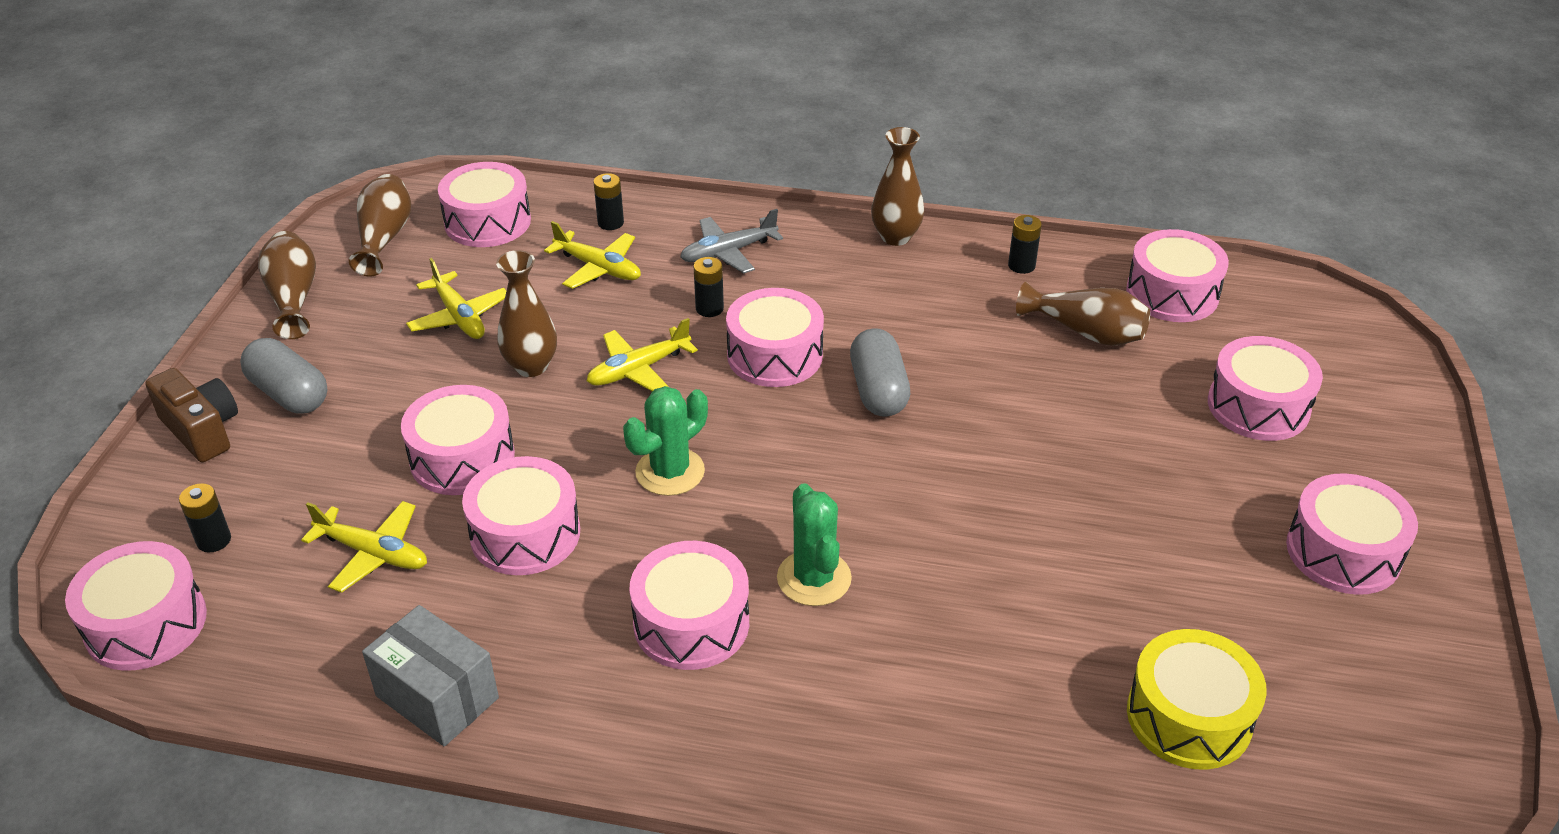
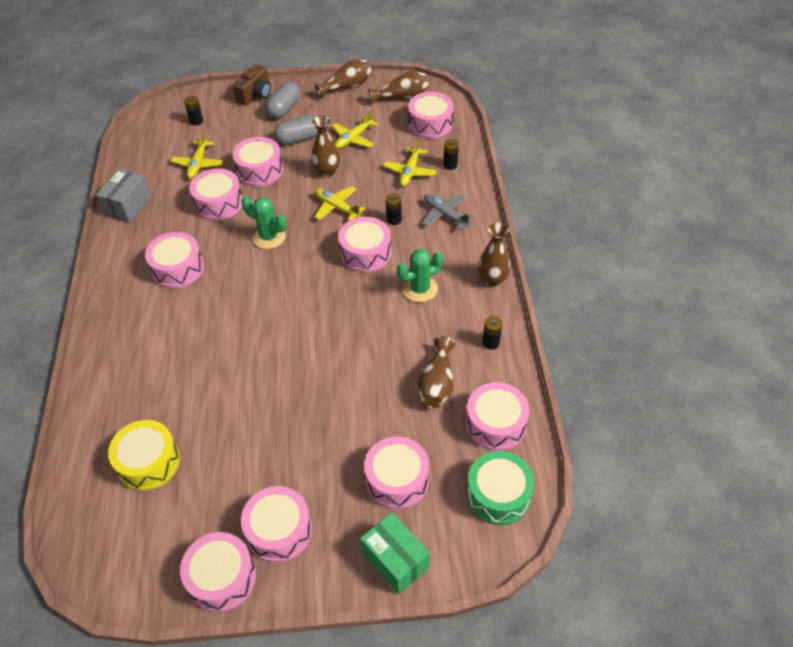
camera: 75 degrees right, 10 degrees up
(146, 624) = (152, 121): pink drum -> pink drum (222, 578)
(814, 578) = (212, 303): green cactus -> green cactus (420, 289)
(878, 390) = (352, 299): grey capsule -> grey capsule (299, 139)
(1291, 317) = (498, 494): none -> green drum
(1396, 433) = (395, 560): none -> green box

